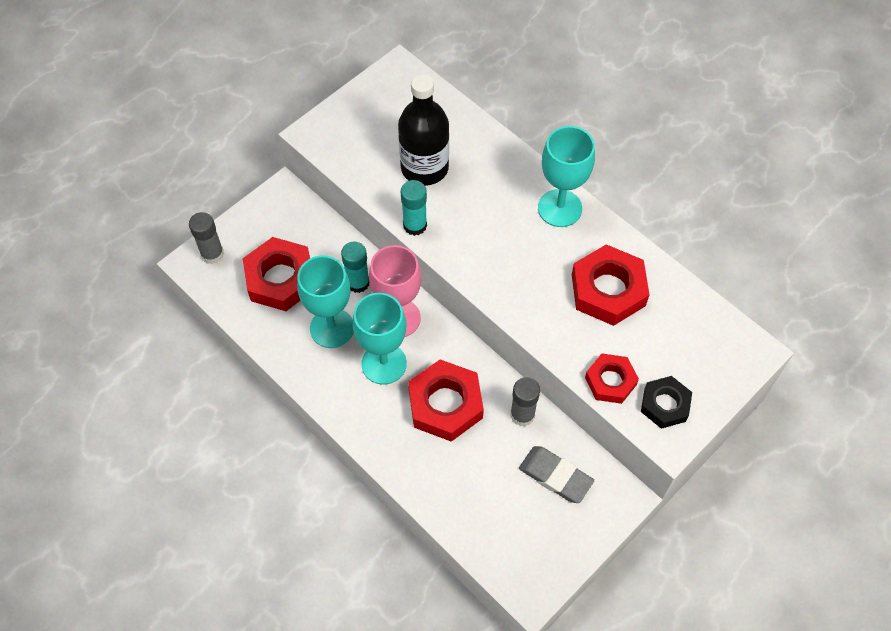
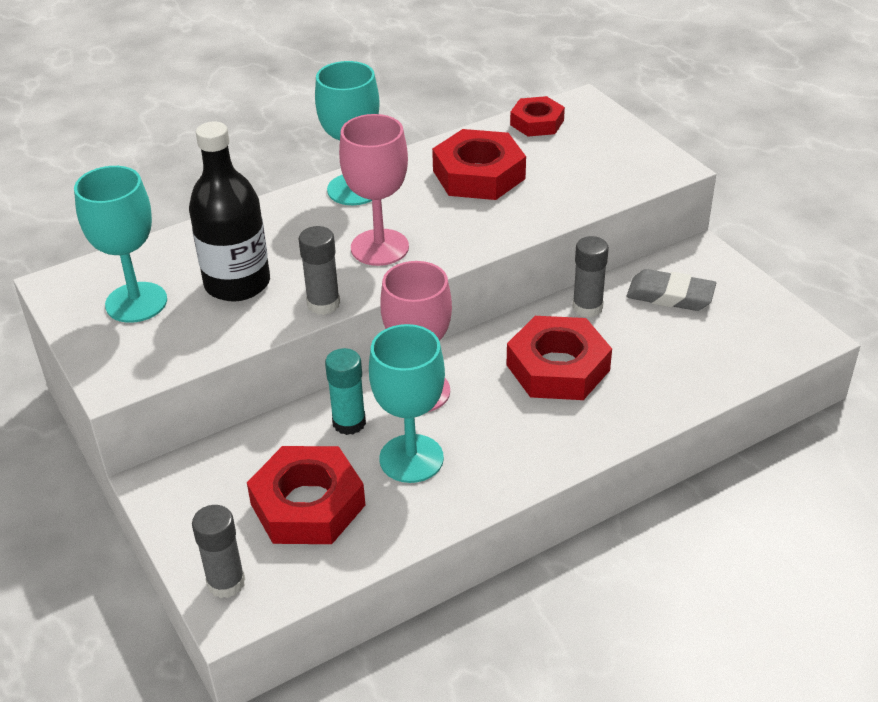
camera: 75 degrees left, 20 degrees down
(384, 363) = (483, 414): turquoise goblet -> turquoise goblet (136, 302)
(415, 225) = (323, 304): turquoise glue stick -> grey glue stick
(489, 243) = (379, 247): none -> pink goblet
(555, 476) = (670, 295): grey eraser -> grey eraser turned 60 degrees clockwise
(610, 381) = (594, 192): red nut -> red nut (537, 122)
(665, 405) = (631, 163): black nut -> none

